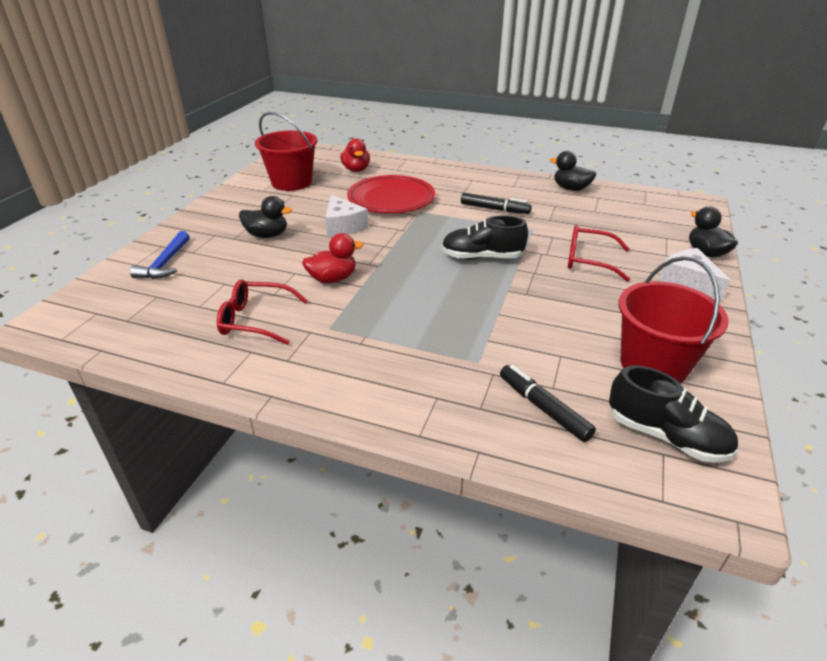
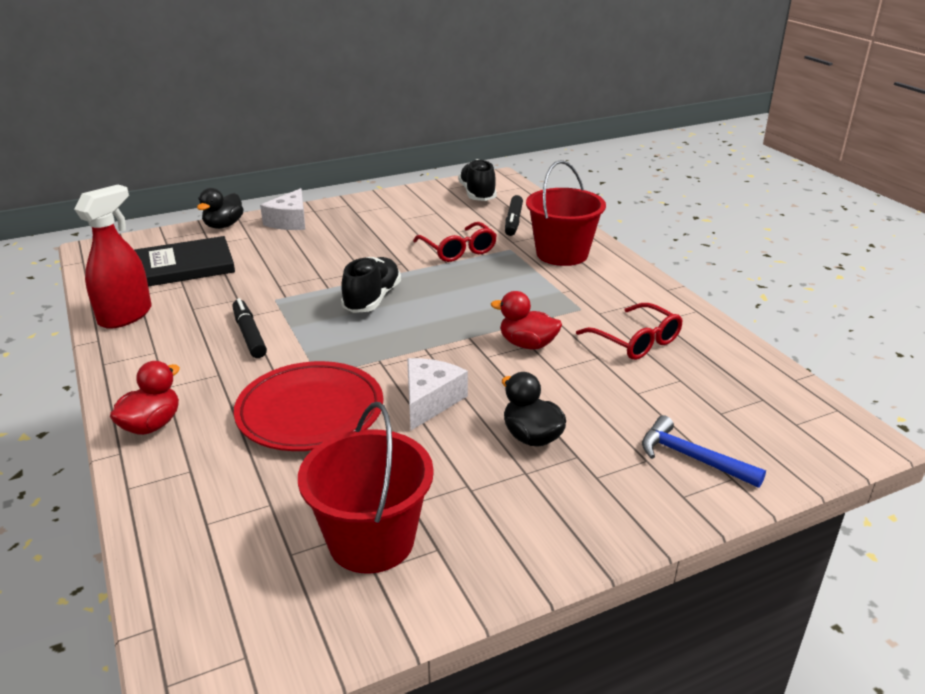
camera: 135 degrees left, 5 degrees down
(165, 263) = (691, 458): blue hammer -> blue hammer turned 105 degrees counterclockwise
(356, 170) = (237, 509): red duck -> red duck (151, 425)
(482, 257) = (372, 299): black shoe -> black shoe turned 120 degrees counterclockwise
(571, 189) = (125, 316): black duck -> red spray bottle
(589, 260) = (305, 259): red glasses -> red glasses (458, 250)
(630, 219) = (183, 266): none -> black book
(653, 365) = (419, 209): red bucket -> red bucket (562, 254)

